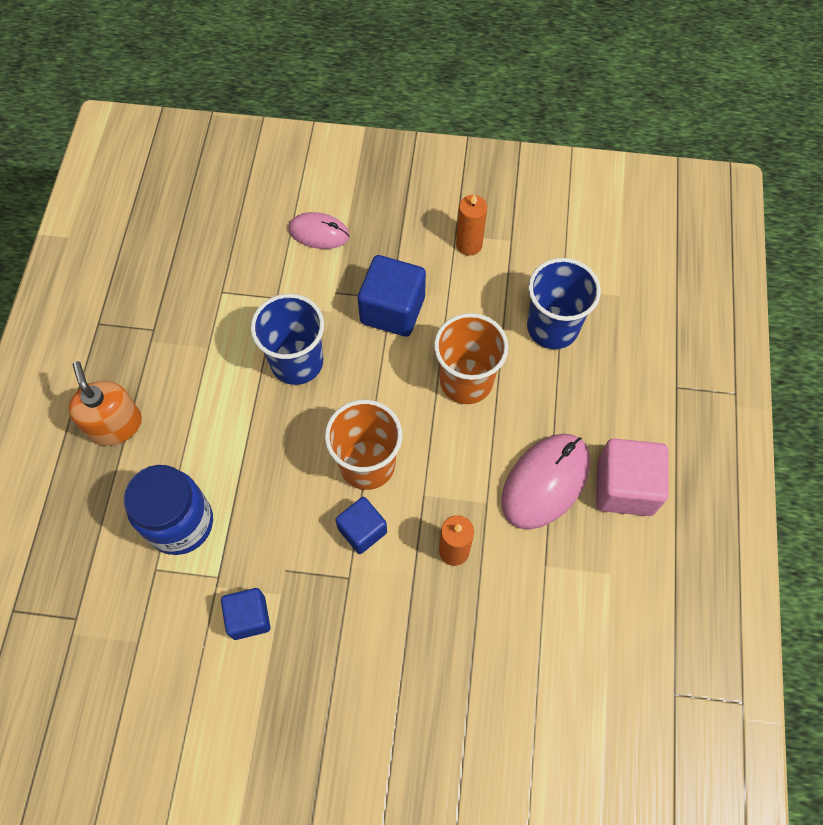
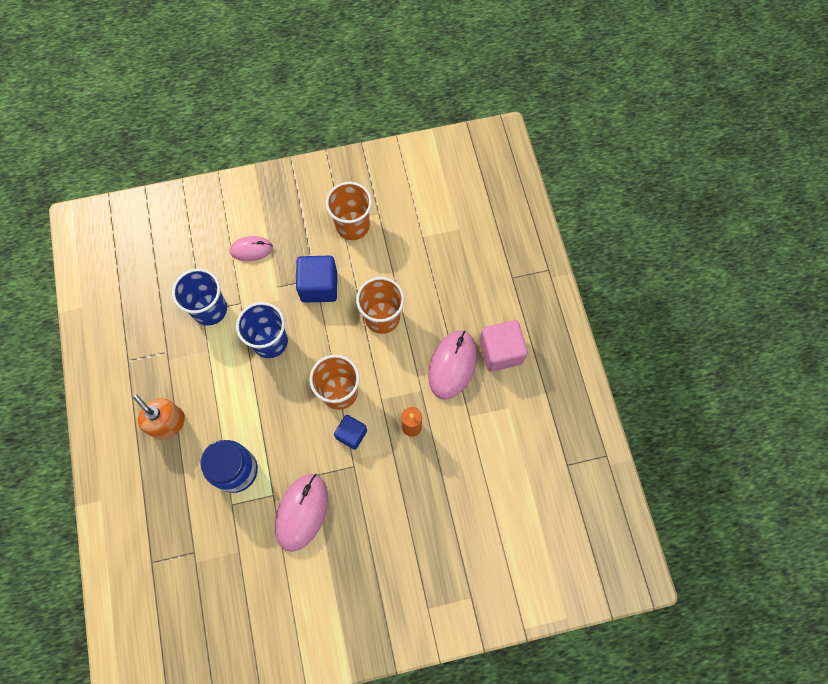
camera: 20 degrees left, 5 degrees up
(249, 617) = (302, 512): blue cube -> pink mouse
(469, 244) = (352, 225): orange candle -> orange cup
(552, 327) = (424, 264): blue cup -> blue cup (210, 309)

